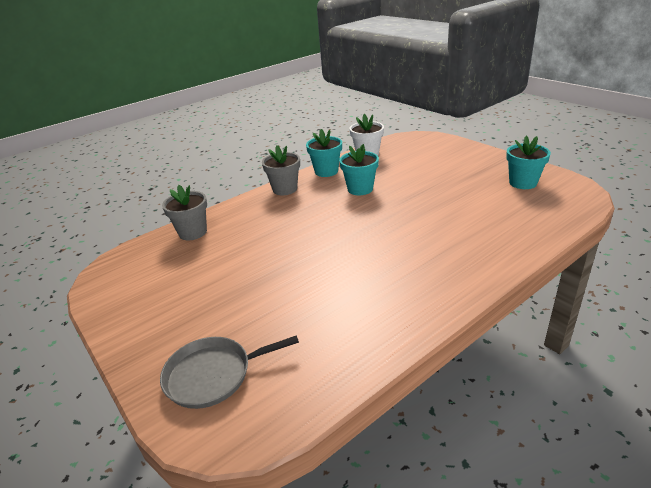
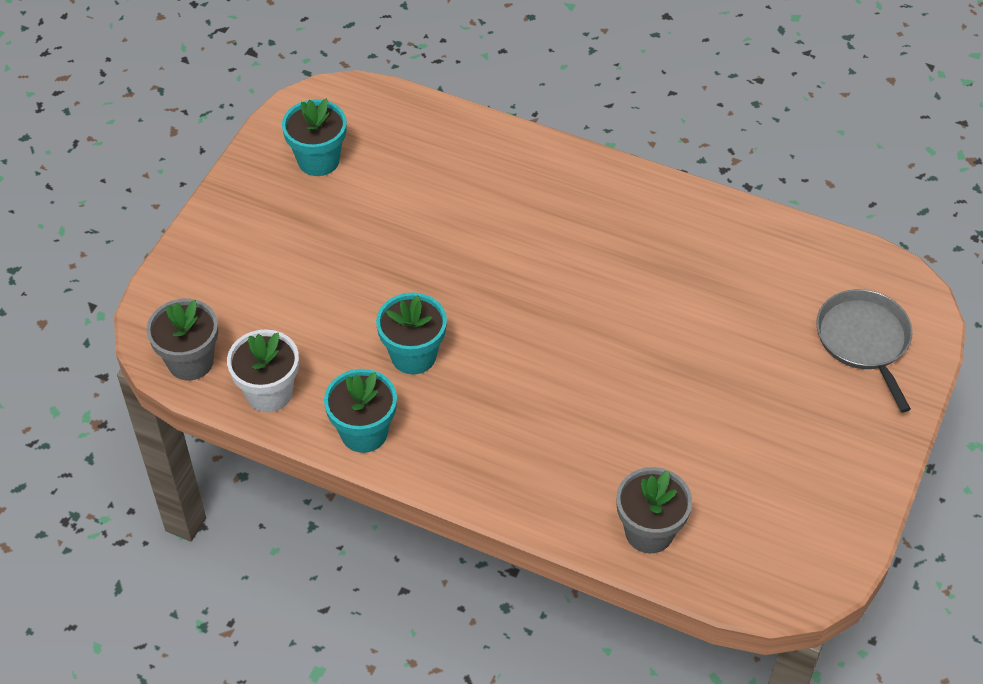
camera: 120 degrees left, 20 degrees up
(213, 375) = (864, 340): grey pan -> grey pan turned 150 degrees counterclockwise
(285, 189) = (456, 468): grey flower pot -> grey flower pot (190, 361)

